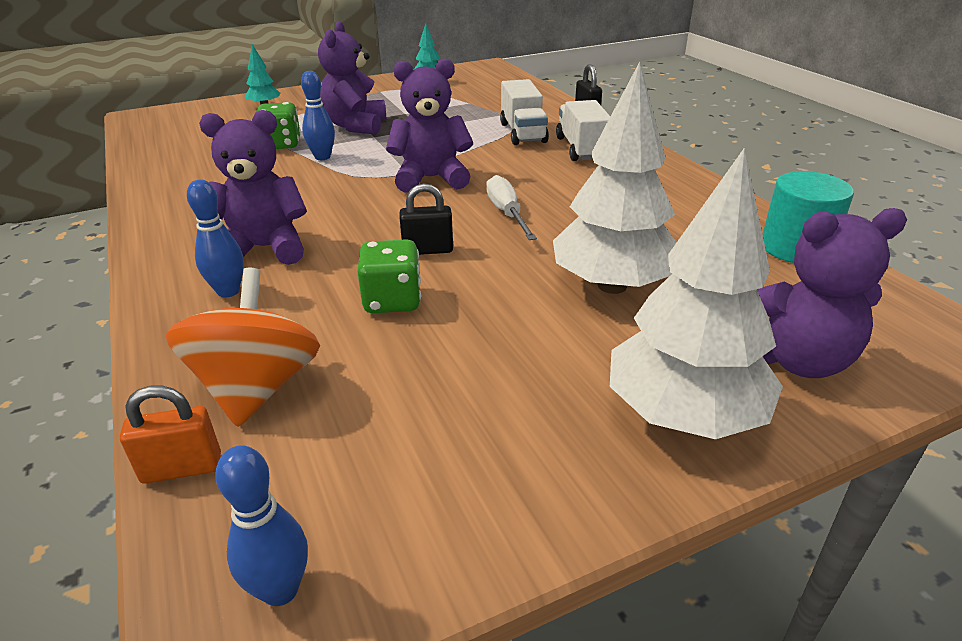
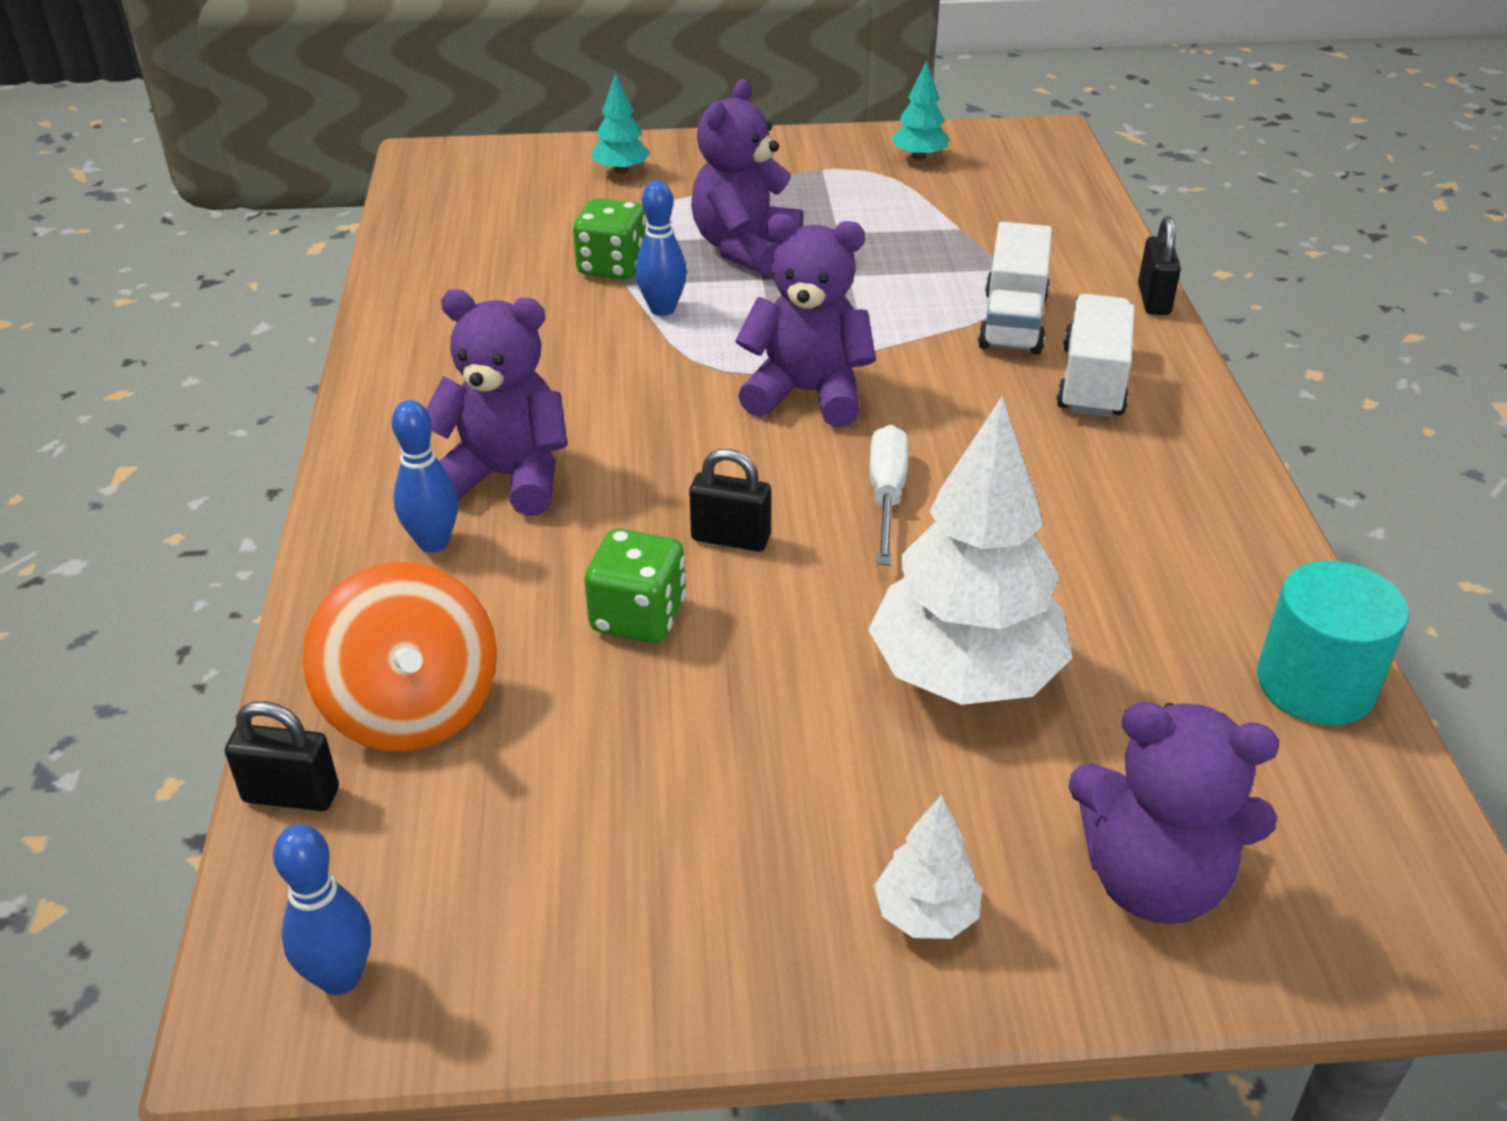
camera: 20 degrees right, 5 degrees up
(182, 468) = (291, 795): orange padlock -> black padlock
(257, 387) = (412, 708): orange spinning top -> orange spinning top turned 135 degrees clockwise
(683, 415) = (925, 914): white tree -> white tree, size x0.47

